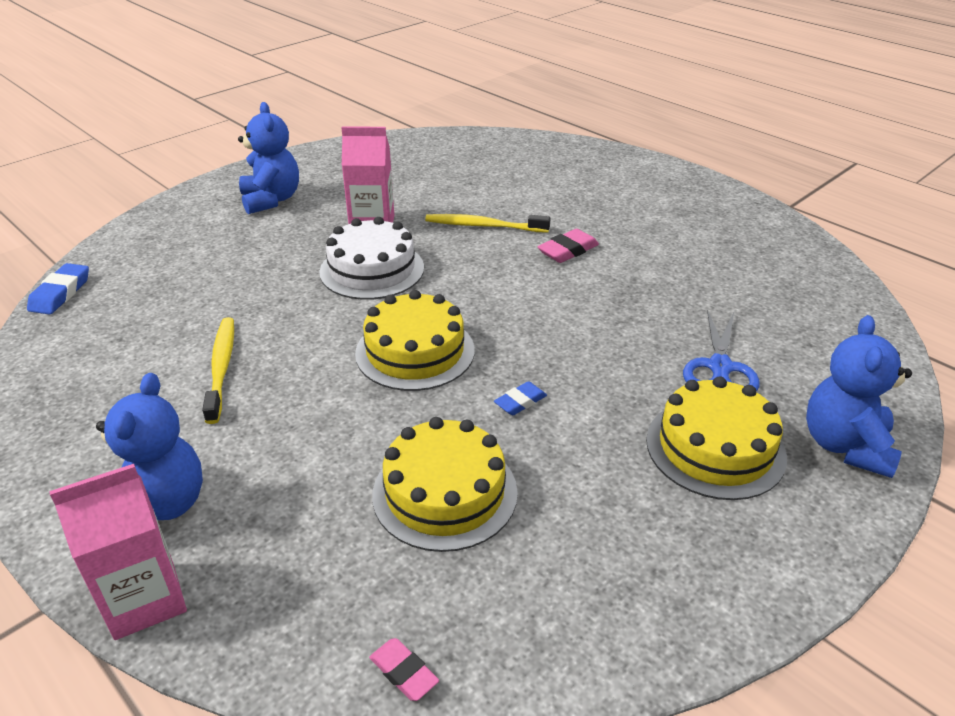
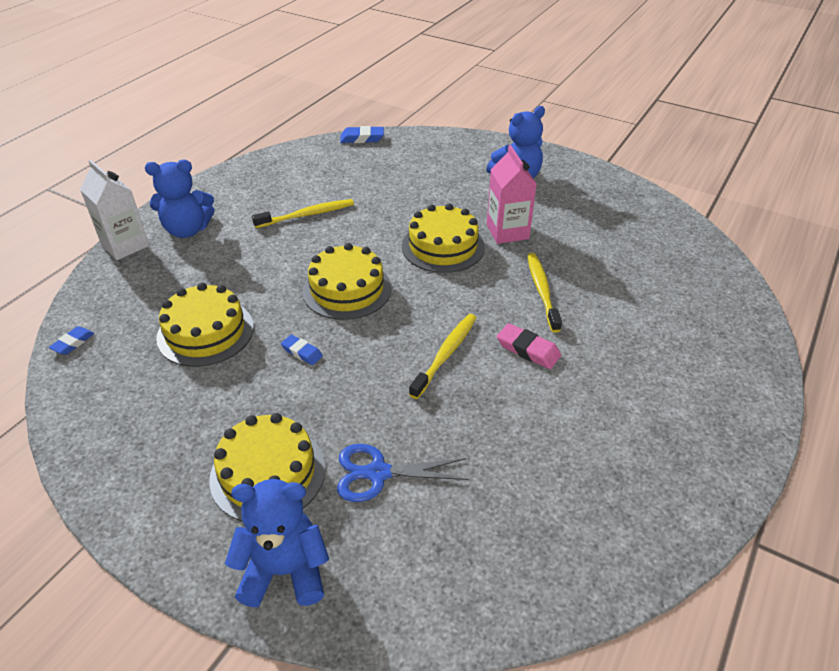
camera: 75 degrees right, 5 degrees up
(144, 599) = (125, 245): pink carton -> white carton
(372, 269) = (443, 246): white cake -> yellow cake
(404, 672) = (73, 343): pink eraser -> blue eraser
(559, 299) = (445, 355): none -> yellow toothbrush

